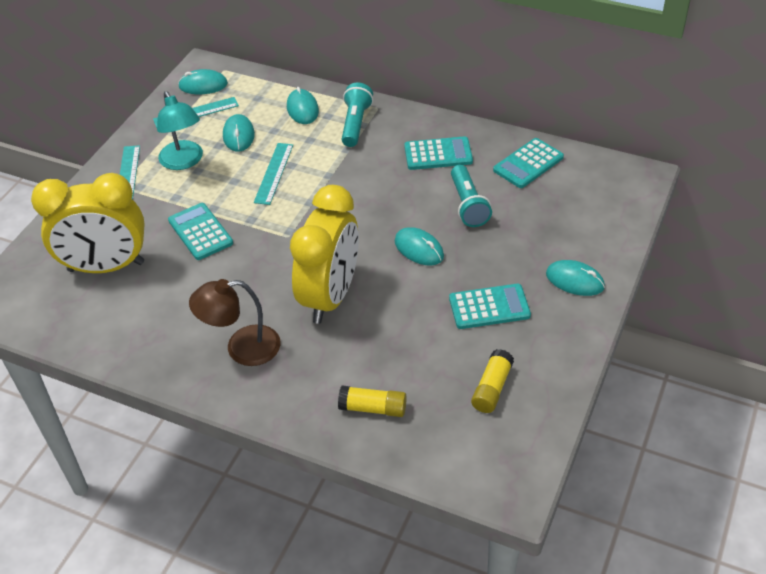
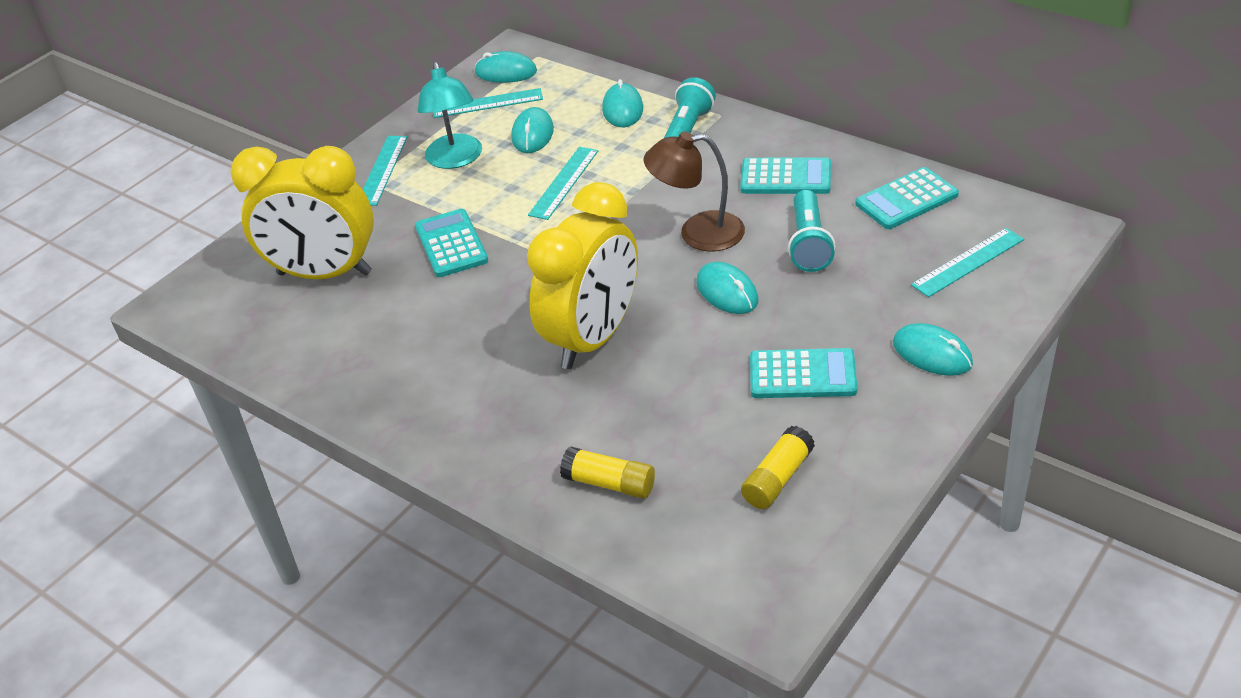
camera: 15 degrees right, 5 degrees down
(242, 348) = (462, 388): brown lamp -> brown lamp (698, 233)
(582, 208) = (967, 262): none -> turquoise ruler

